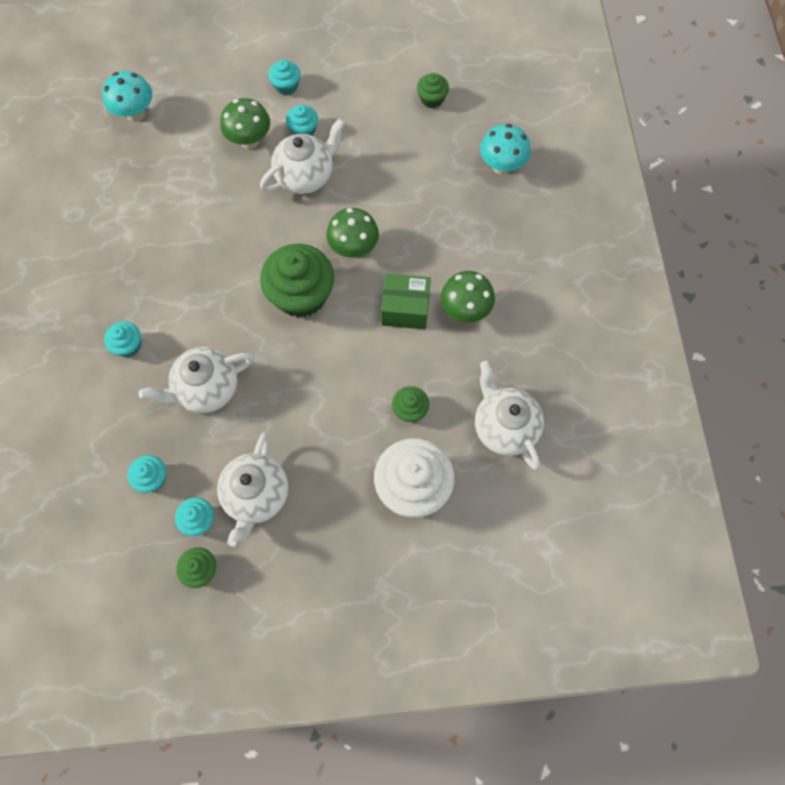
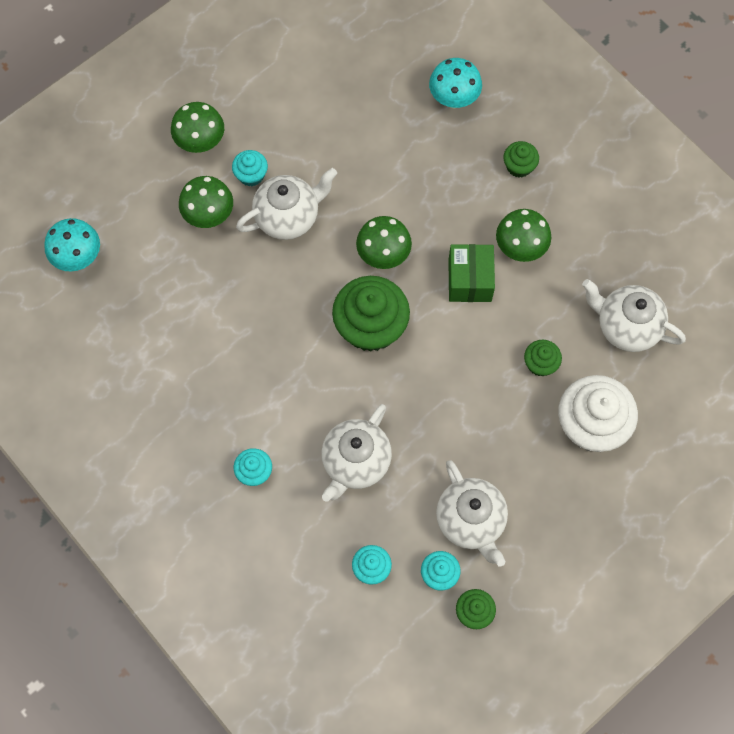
camera: 35 degrees left, 0 degrees up
(286, 86) = (201, 142): turquoise cupcake -> green mushroom
(306, 176) = (288, 217): white teapot -> white teapot turned 45 degrees clockwise
(405, 309) = (469, 280): green box -> green box turned 60 degrees counterclockwise
(432, 99) = (344, 73): green cupcake -> green cupcake (519, 166)

